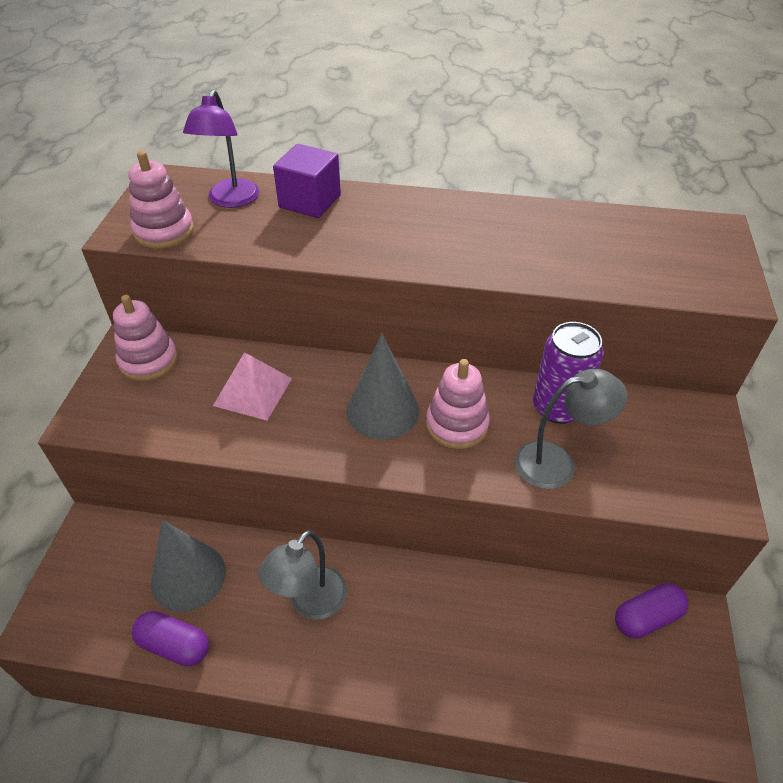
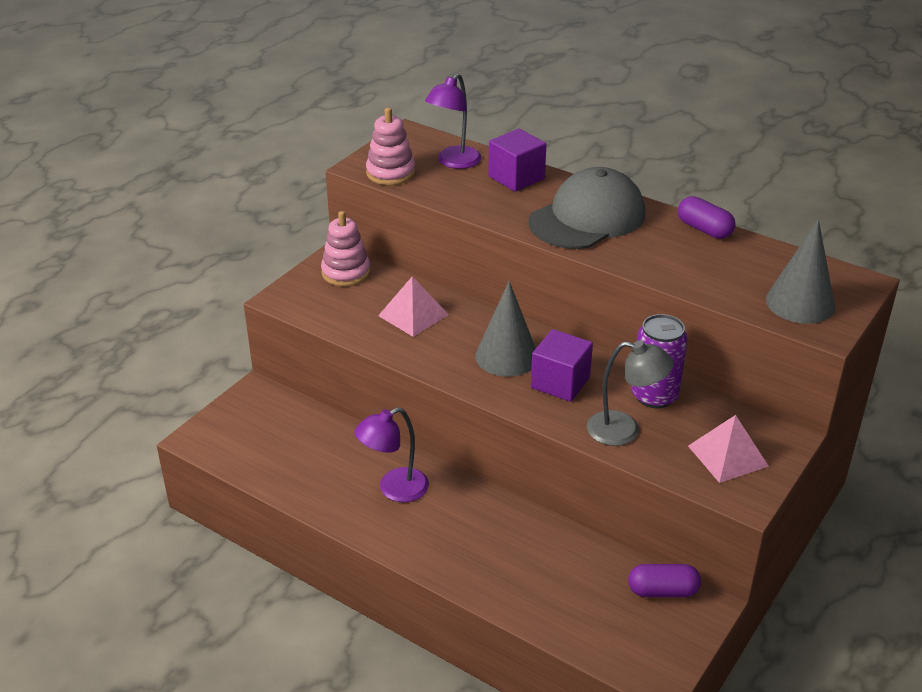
camera: 25 degrees right, 10 degrees down
(174, 645) = (282, 480): purple capsule -> purple capsule (704, 229)
(188, 576) = (312, 443): grey cone -> grey cone (800, 303)
(310, 603) = (394, 489): grey lamp -> purple lamp
(414, 229) = (587, 218): none -> grey cap
(457, 425) = (560, 382): pink stacking toy -> purple cube
(672, 456) = (728, 456): none -> pink pyramid

